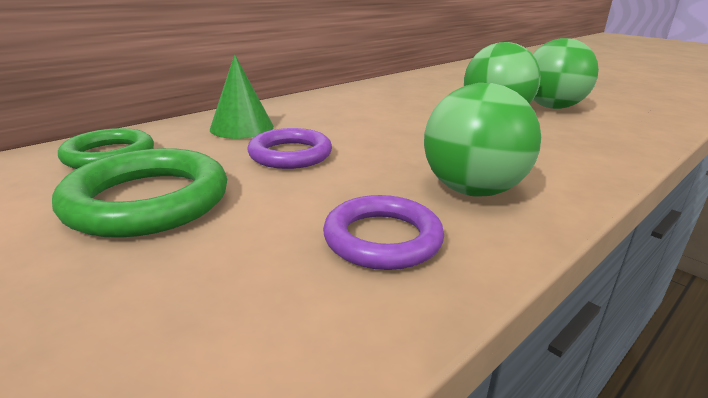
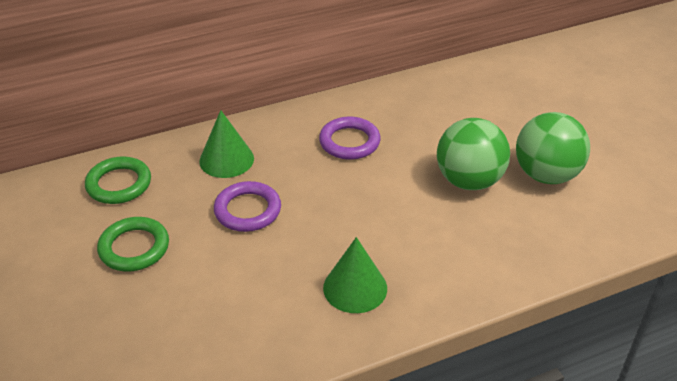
camera: 20 degrees right, 15 degrees up
(148, 201) = (134, 248): green ring -> green ring, size x0.67
(382, 238) = (260, 321): purple ring -> purple ring (349, 142)
(472, 190) = (355, 288): green ball -> green cone

